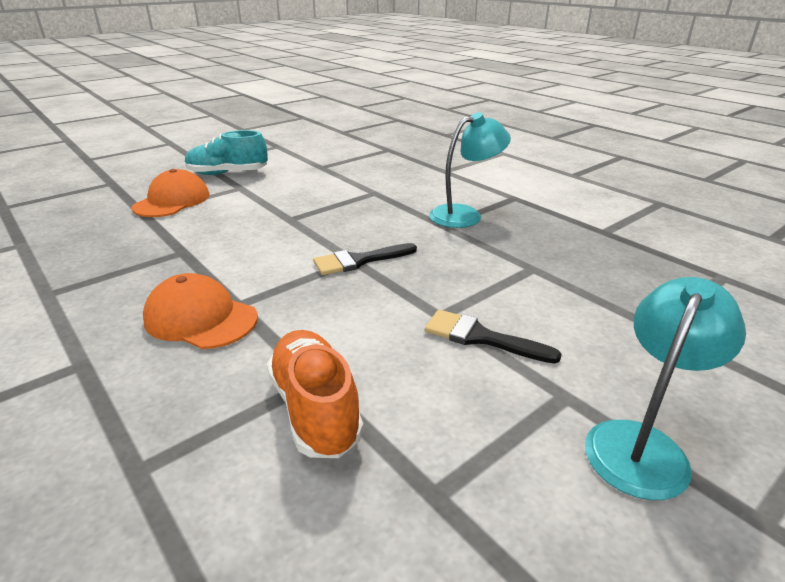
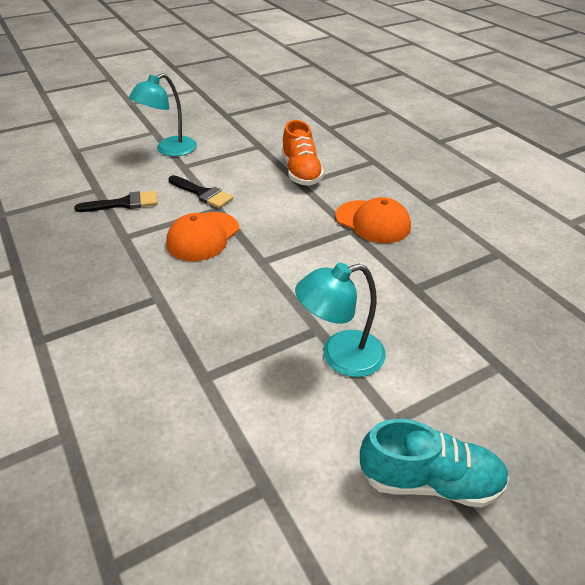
camera: 170 degrees left, 10 degrees up
(172, 201) = (477, 391): orange cap -> orange cap (203, 236)
(359, 261) = (257, 259): black brush -> black brush (124, 203)
(465, 215) = (123, 312): turquoise lamp -> turquoise lamp (340, 356)

